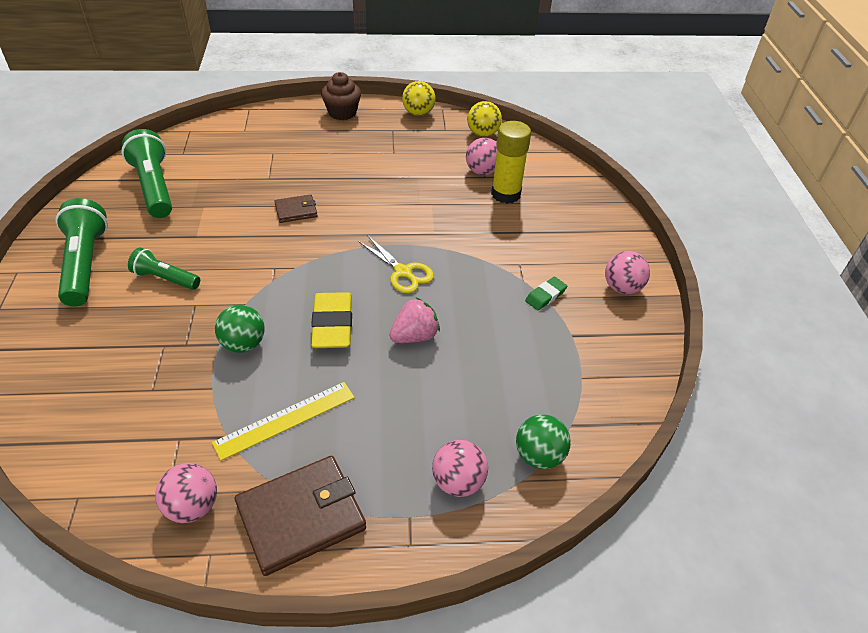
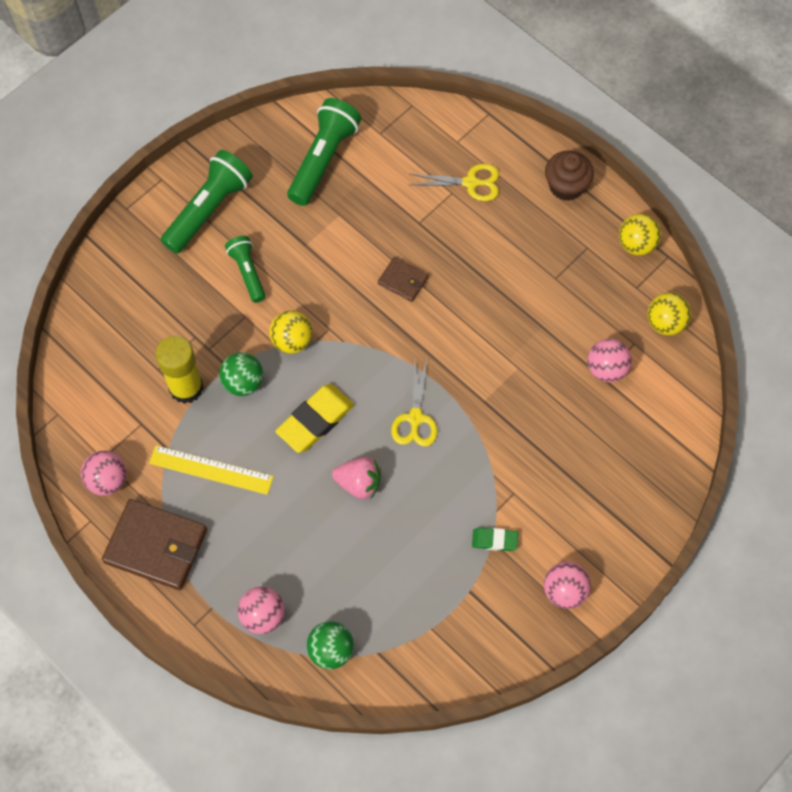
camera: 50 degrees right, 20 degrees up
(253, 293) = (292, 341): none -> yellow ball
(279, 142) = (471, 183): none -> yellow scissors
(506, 194) = (594, 413): yellow glue stick -> yellow glue stick (186, 387)

